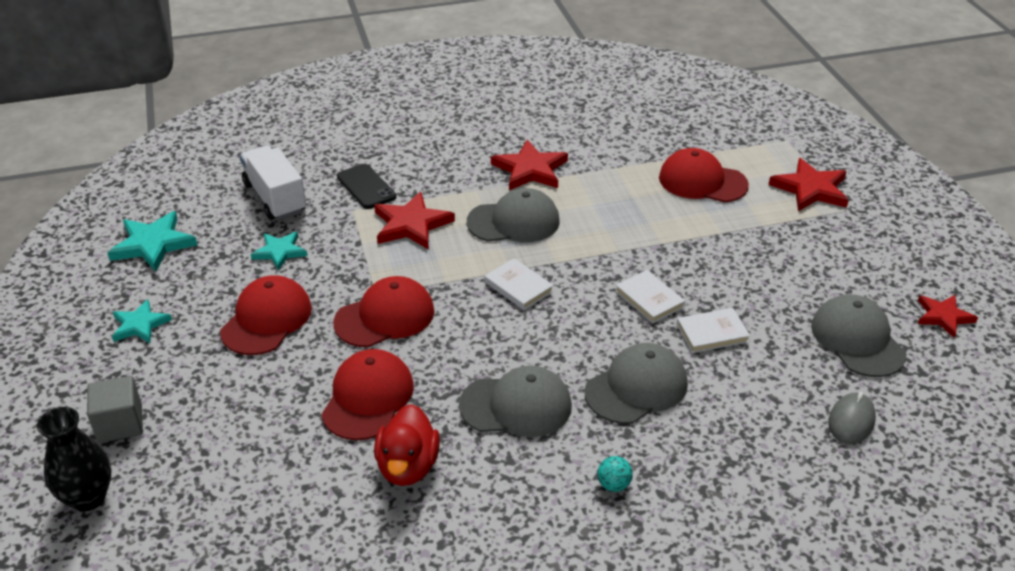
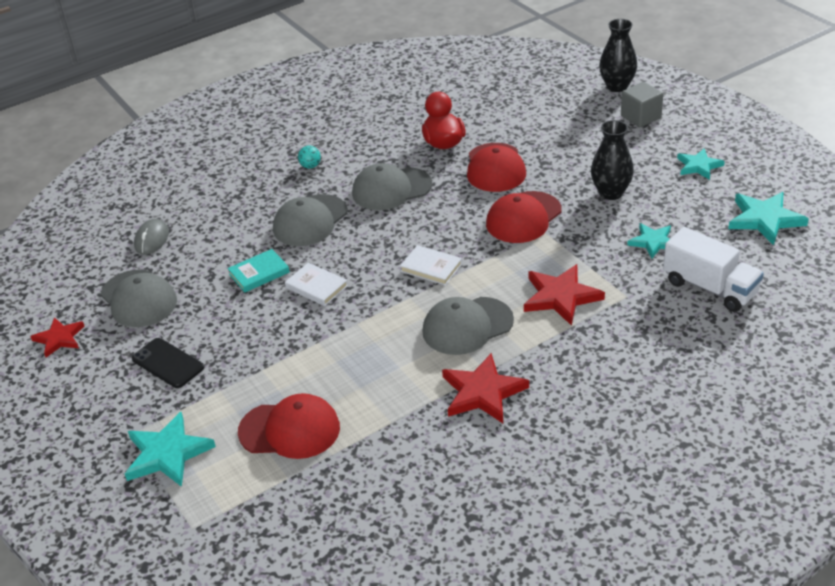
camera: 165 degrees right, 0 degrees up
(266, 319) = (611, 193): red cap -> black vase
(366, 187) = (635, 323): black phone -> black phone (168, 363)
(712, 333) = (259, 273): white book -> turquoise book
(811, 189) = (167, 453): red star -> turquoise star

